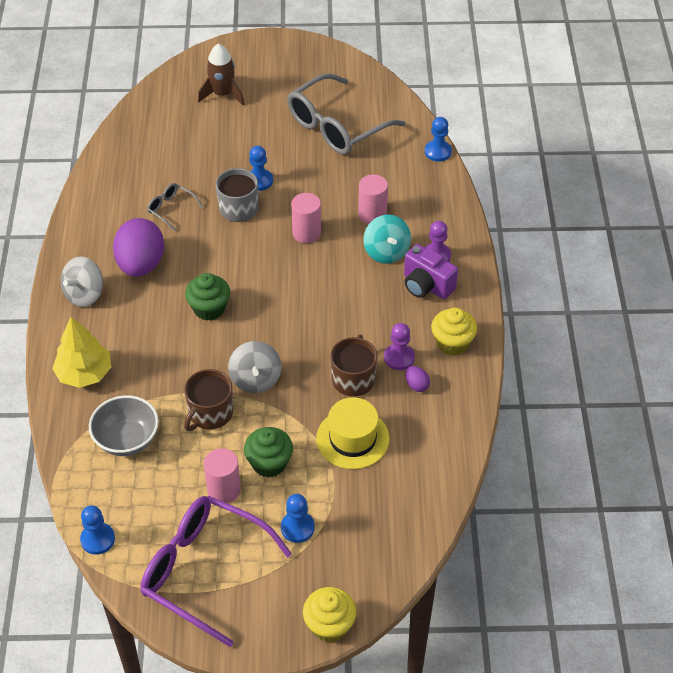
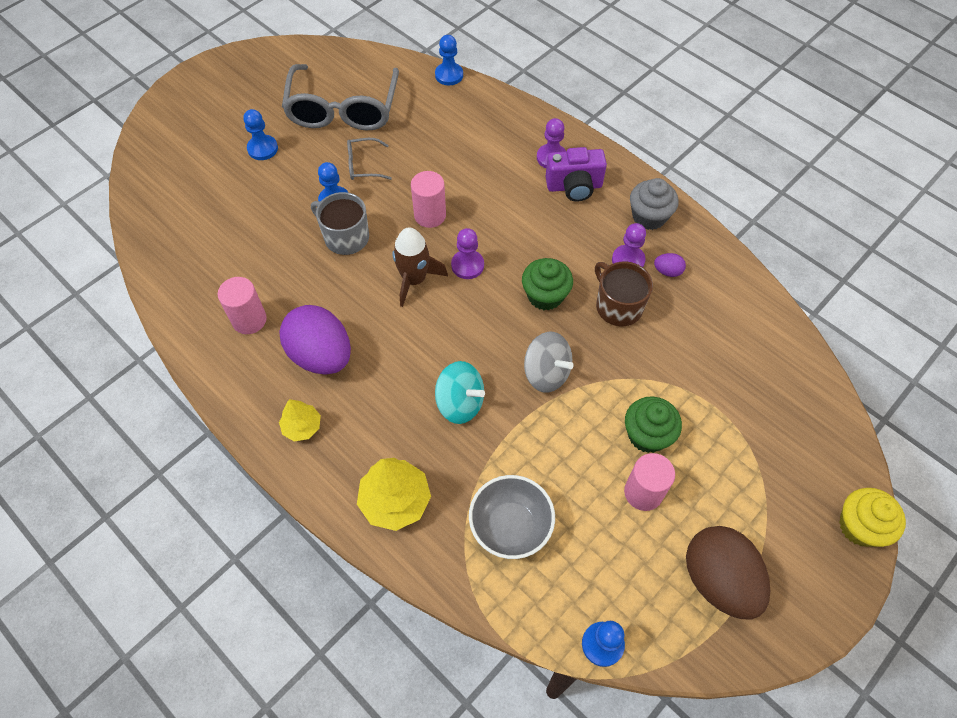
camera: 45 degrees left, 10 degrees up
(84, 294) = (302, 426): grey spinning top -> yellow tree
(171, 209) = (286, 283): grey glasses -> grey glasses (363, 165)
(203, 570) = (718, 580): purple glasses -> brown egg
(209, 308) = (431, 345): green cupcake -> green cupcake (545, 295)
(210, 413) = (548, 436): brown mug -> none
(222, 94) = (207, 149): brown rocket -> brown rocket (414, 279)
(290, 280) = (467, 265): none -> purple pawn
(297, 528) = (736, 469): blue pawn -> blue pawn (262, 149)
(352, 438) = (679, 356): yellow hat -> none
(372, 214) = (462, 161): pink cylinder -> pink cylinder (249, 320)
(386, 252) = (511, 183): turquoise spinning top -> turquoise spinning top (460, 403)
(452, 343) = (649, 217): yellow cupcake -> grey cupcake

